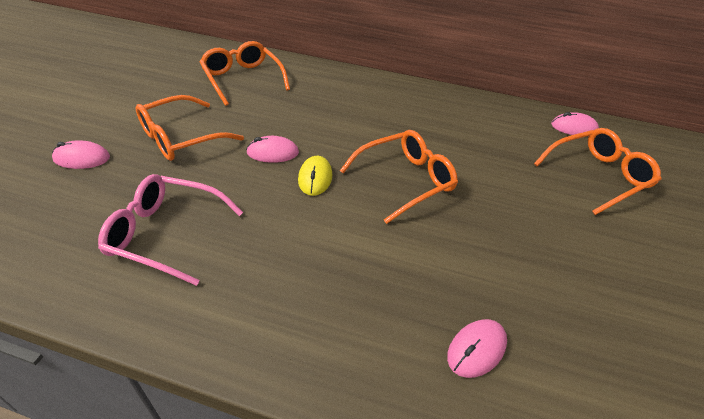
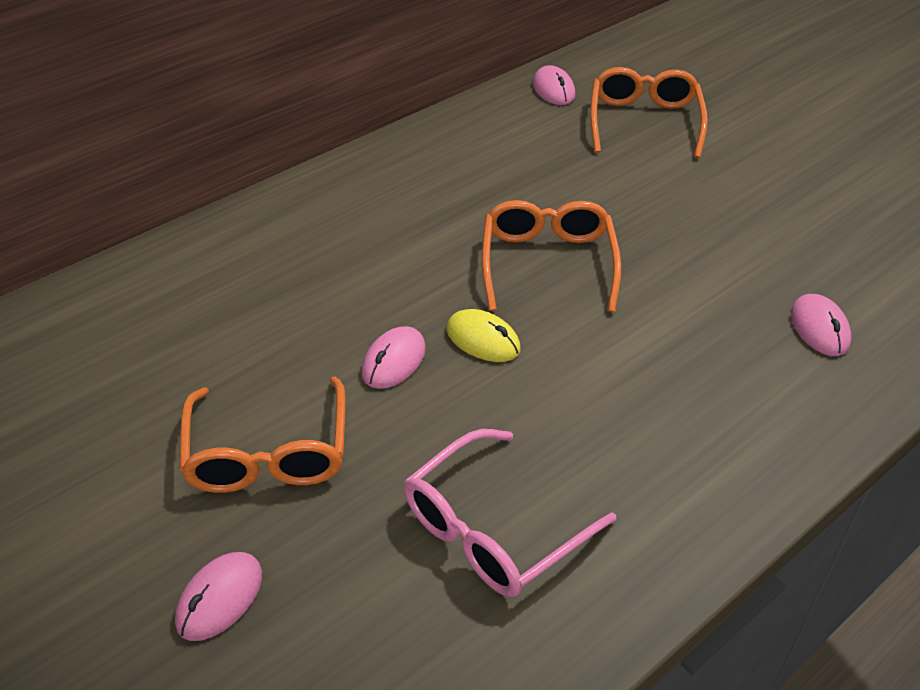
camera: 55 degrees left, 0 degrees up
(243, 79) = (157, 327): orange glasses -> none
(573, 128) = (553, 90): pink mouse -> pink mouse turned 60 degrees counterclockwise

